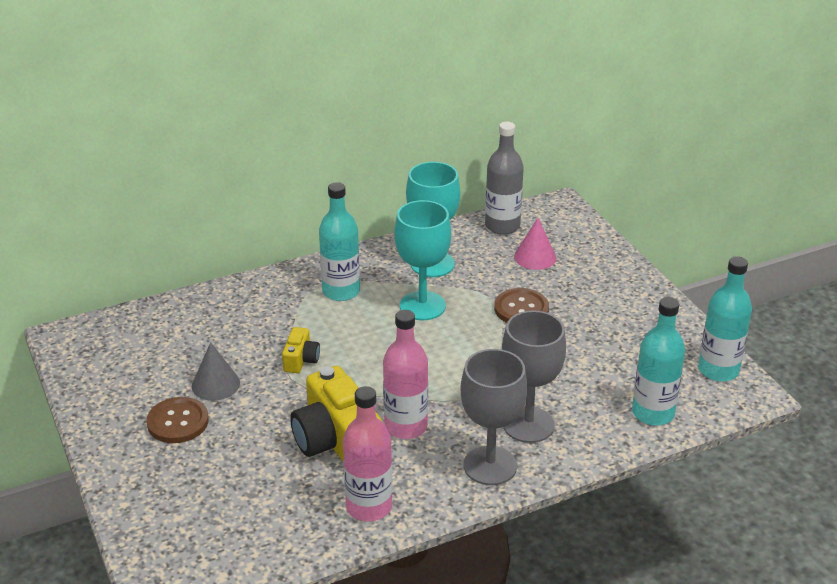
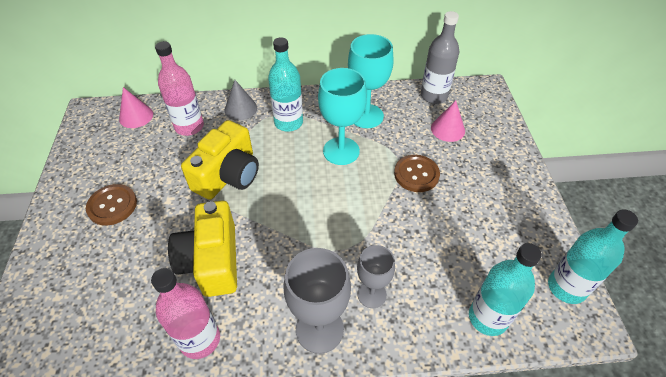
camera: 20 degrees right, 15 degrees up
(136, 327) = (136, 116): none -> pink cone
(215, 384) = (157, 179): grey cone -> grey cone (240, 109)
(301, 360) = (228, 175): yellow camera -> yellow camera, size x2.06
(406, 426) = (272, 263): pink bottle -> pink bottle (189, 126)
(528, 424) = (372, 294): grey goblet -> grey goblet, size x0.63

